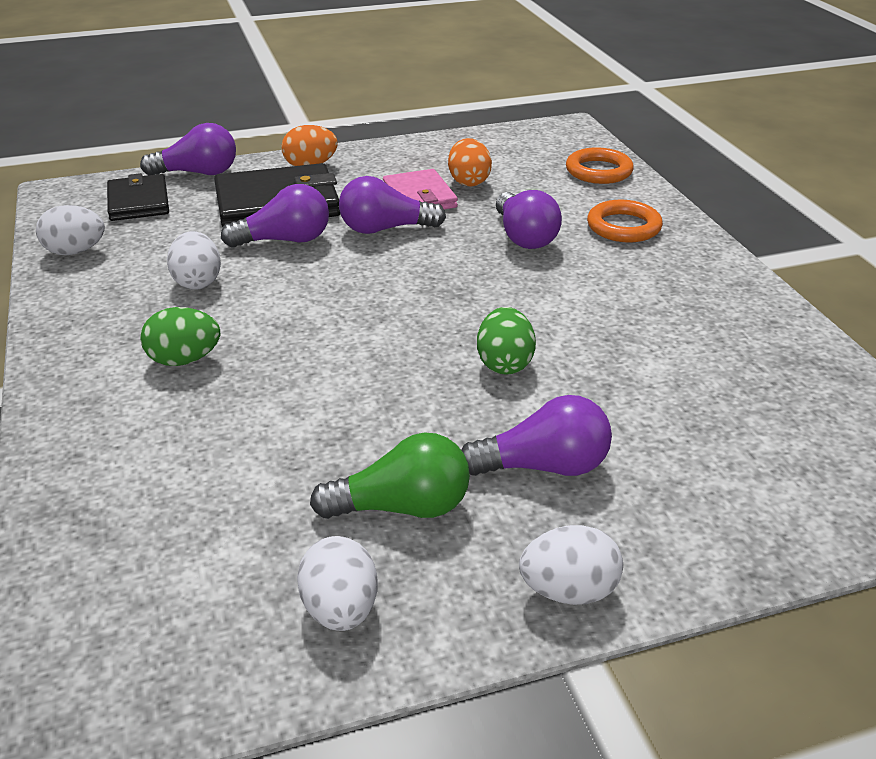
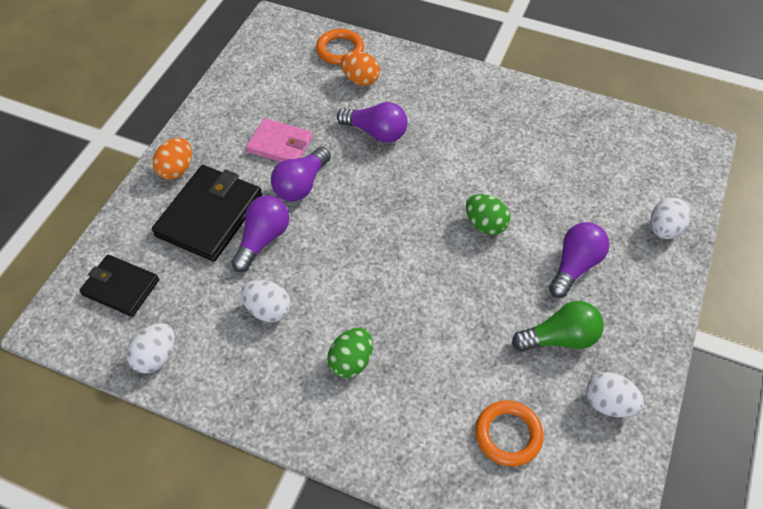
camera: 50 degrees left, 20 degrees up
(198, 173) = (115, 233): purple light bulb -> none
(402, 507) = (560, 338): green light bulb -> green light bulb turned 45 degrees clockwise
(469, 182) = (287, 111): orange egg -> orange egg (360, 79)
(568, 591) = (657, 313): white egg -> white egg (664, 229)
(623, 227) = (409, 86): orange ring -> orange ring (508, 435)

